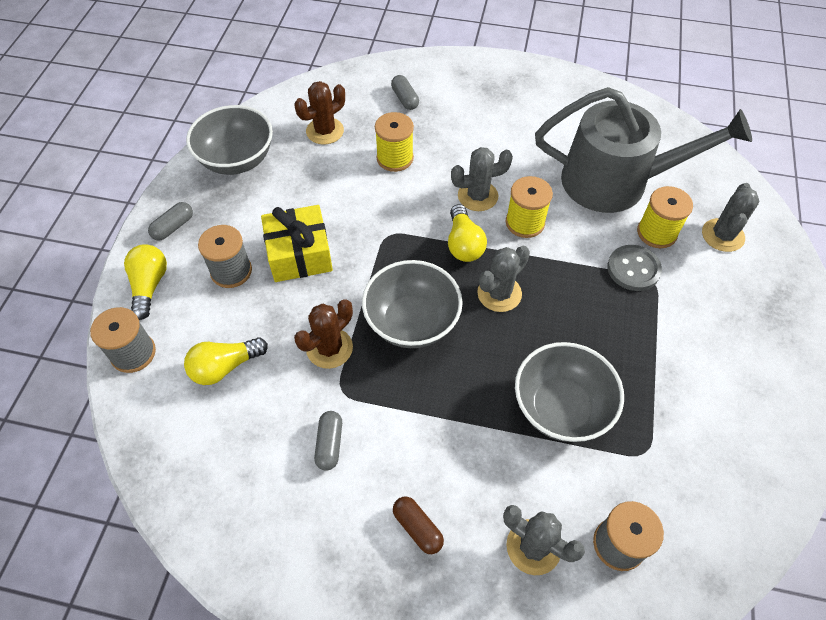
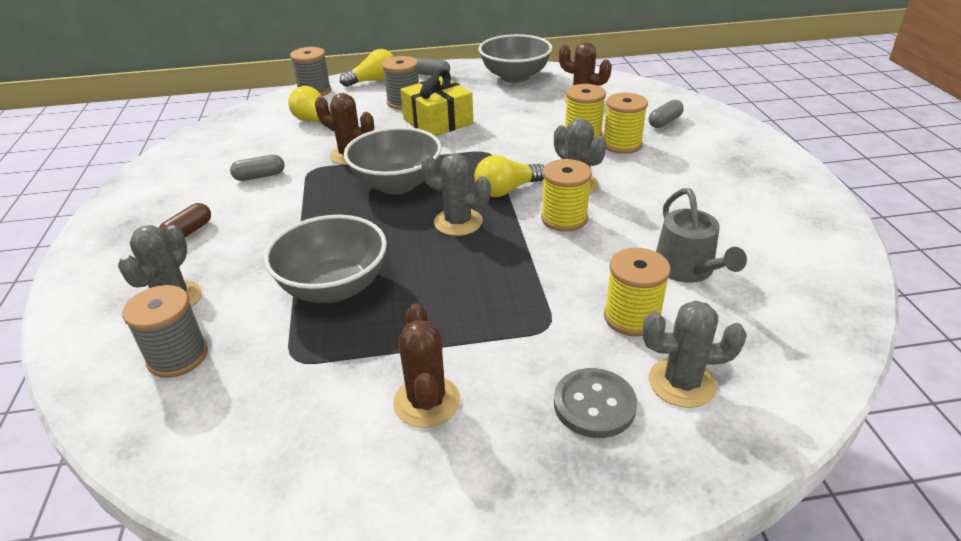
camera: 70 degrees right, 20 degrees down
(428, 141) = (622, 144): none -> yellow spool
(615, 182) = (687, 269): grey watering can -> grey watering can, size x0.52
(633, 269) = (556, 307): grey button -> grey button (594, 405)
(710, 375) = (427, 401): none -> brown cactus

